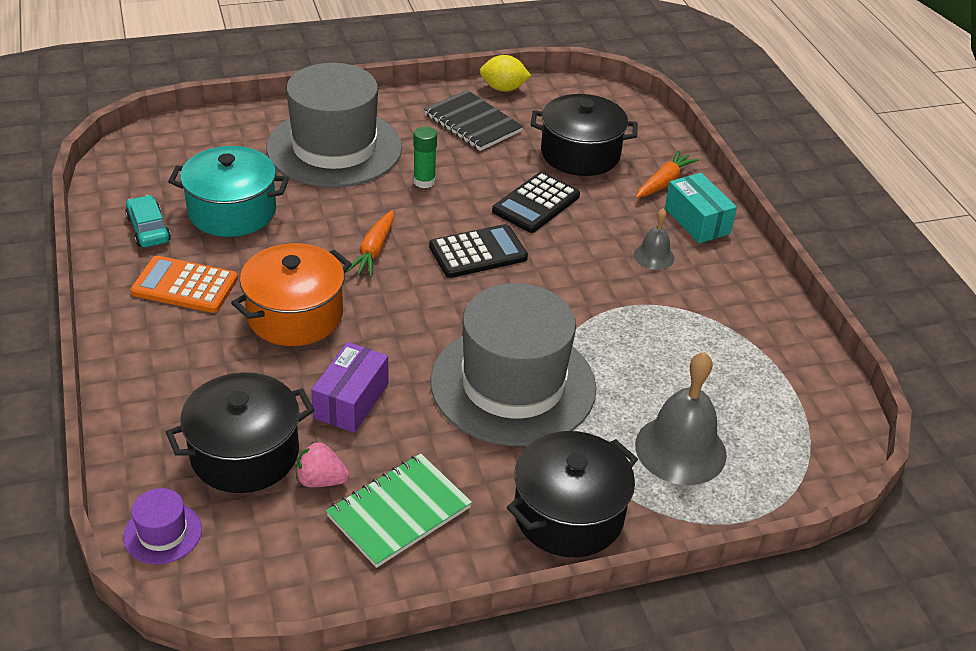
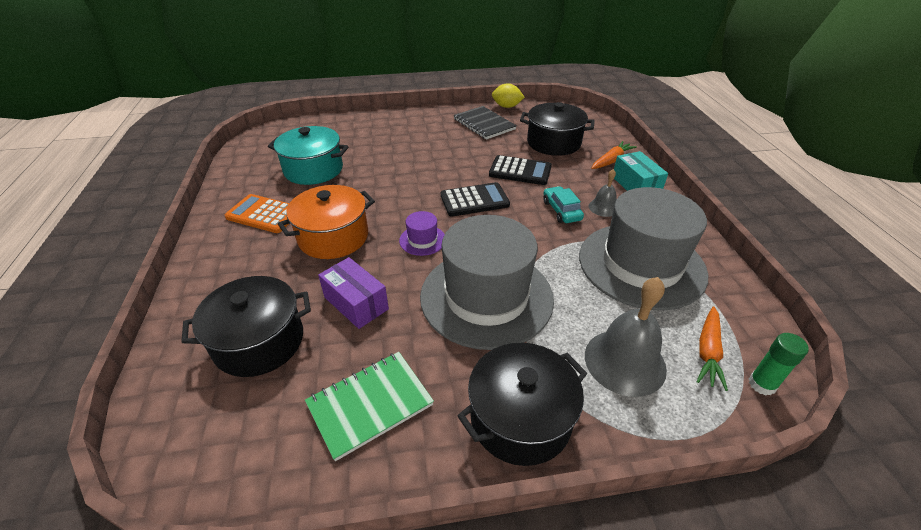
camera: 10 degrees right, 0 degrees up
(148, 229) = (255, 178): turquoise car -> turquoise car (561, 210)
(162, 533) = (165, 410): purple hat -> purple hat (422, 240)
(321, 480) = (312, 370): pink strawberry -> none
(334, 148) = (391, 136): grey hat -> grey hat (641, 264)
(351, 401) = (356, 303): purple box -> purple box turned 75 degrees counterclockwise
(374, 251) = (401, 197): orange carrot -> orange carrot (708, 352)
(424, 181) = (445, 156): green glue stick -> green glue stick (762, 384)
(536, 203) = (520, 171): black calculator -> black calculator turned 120 degrees counterclockwise

